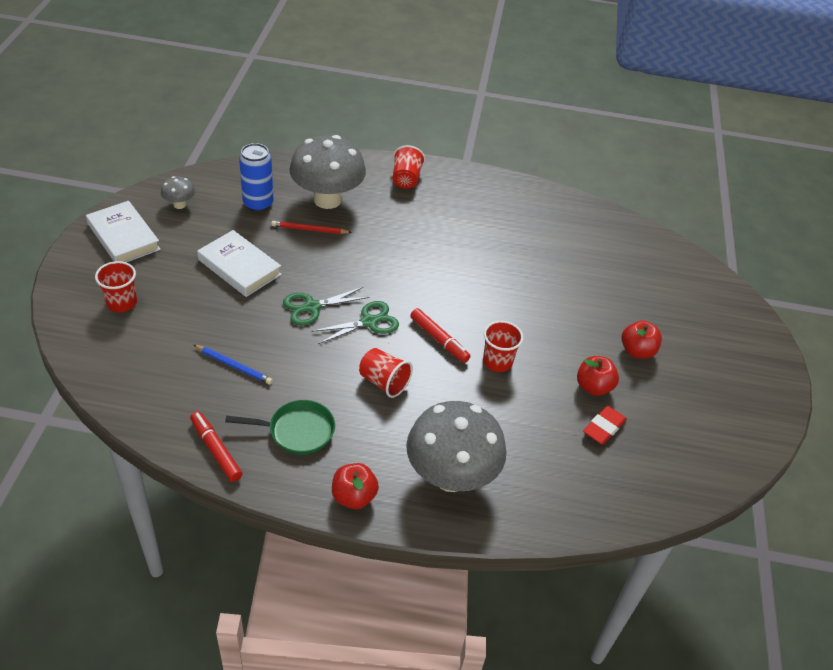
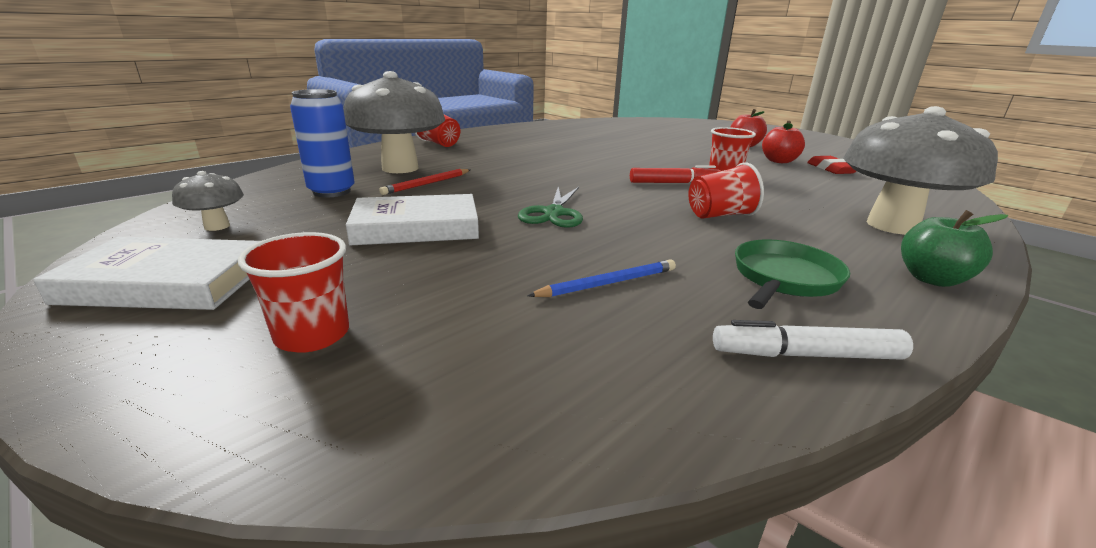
camera: 50 degrees left, 20 degrees down
(216, 450) = (806, 355): red marker -> white marker
(354, 496) = (931, 279): red apple -> green apple
(369, 322) = (614, 198): green scissors -> none

